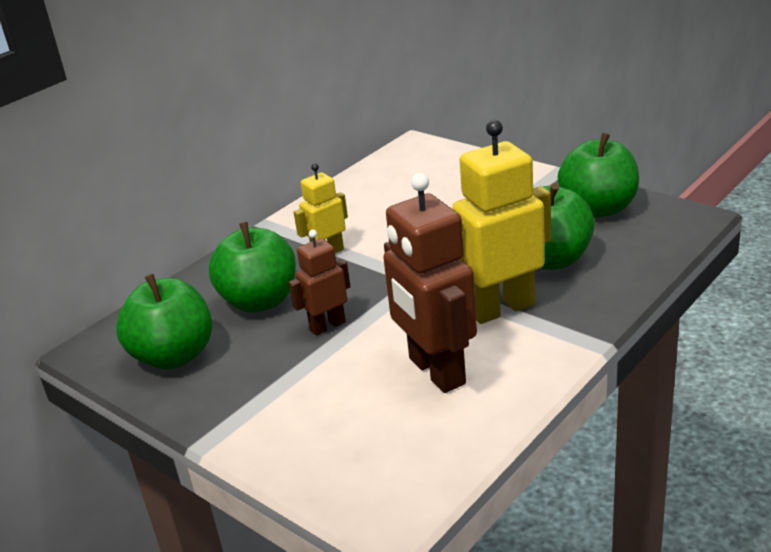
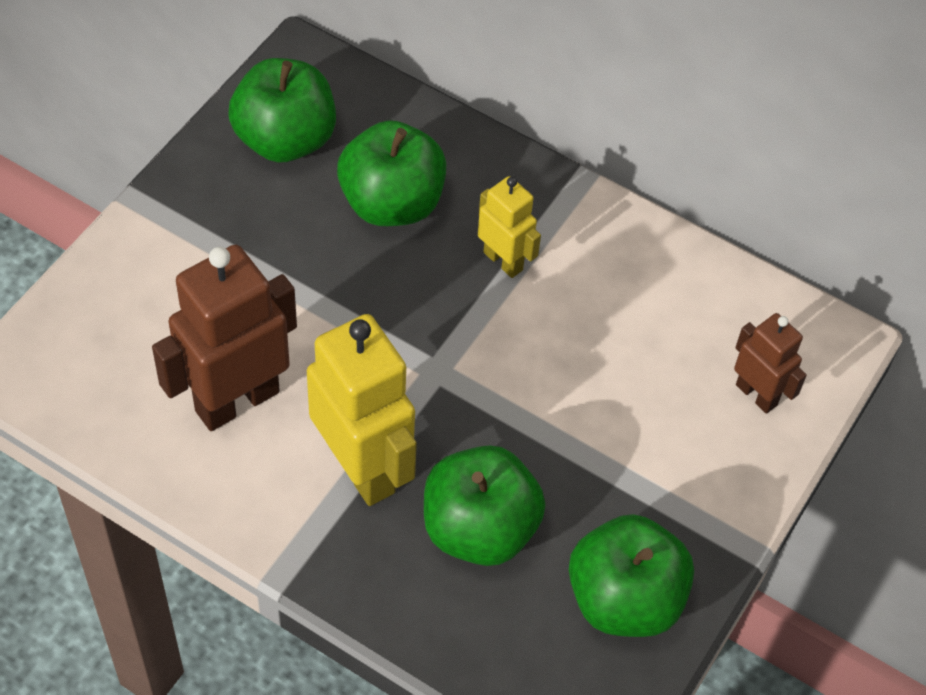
camera: 75 degrees right, 25 degrees up
(327, 326) = (334, 281): brown robot -> brown robot (756, 394)

